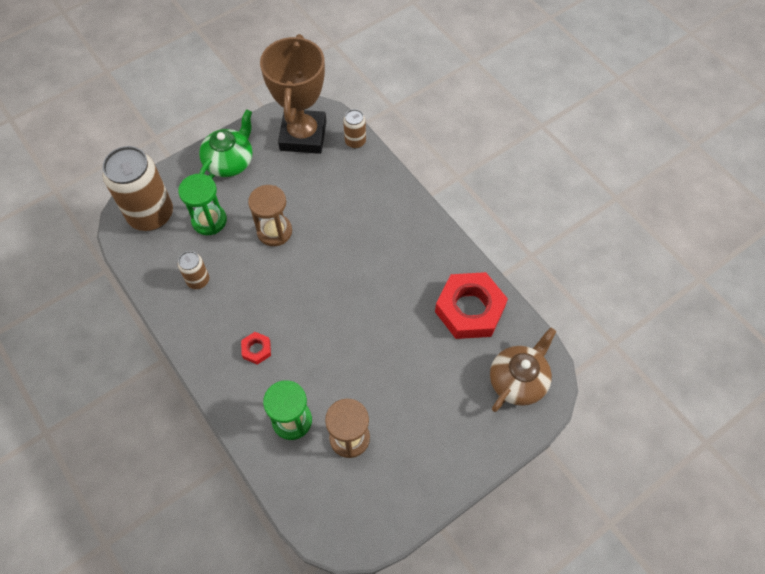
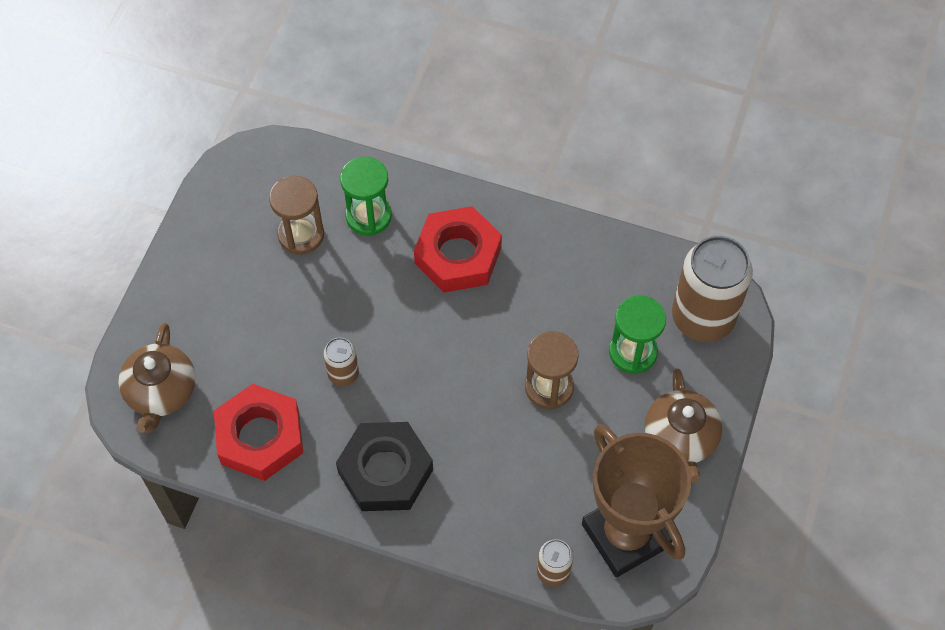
camera: 145 degrees right, 0 degrees up
(198, 280) = (581, 282): brown can -> brown can (343, 374)
(230, 162) = (680, 438): green teapot -> brown teapot
(256, 349) = (458, 255): red nut -> red nut, size x2.27
(406, 243) = (385, 471): none -> black nut

